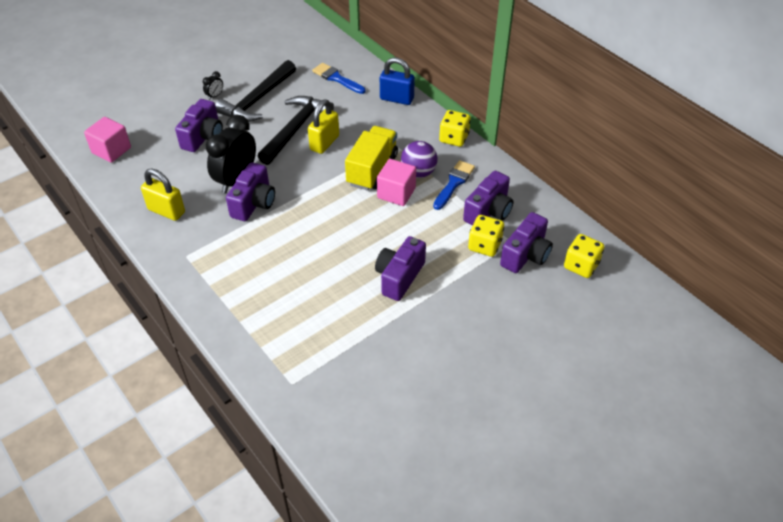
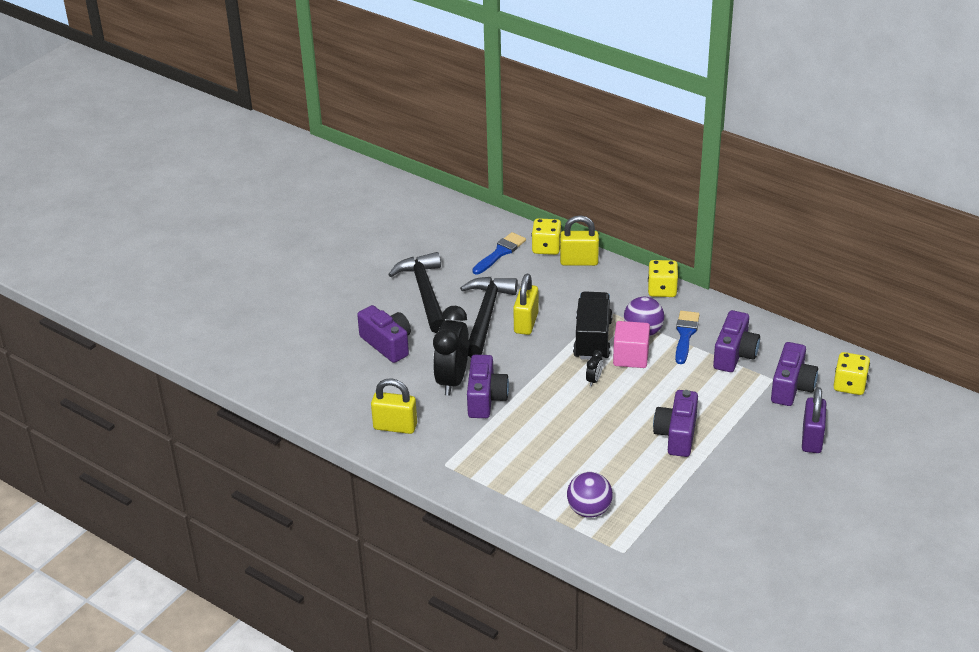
camera: 15 degrees left, 10 degrees down
(111, 150) = (292, 379): pink cube -> none
(203, 137) = (387, 344): purple camera -> purple camera turned 45 degrees counterclockwise
(215, 96) = (373, 298): black clock -> black clock (594, 380)
(258, 100) = (425, 293): black hammer -> black hammer turned 150 degrees clockwise
(283, 332) = (589, 510): none -> purple ball
(337, 78) = (500, 252): blue brush -> blue brush turned 105 degrees clockwise
(372, 169) = (592, 339): yellow truck -> black truck
(396, 99) = (579, 261): blue padlock -> yellow padlock
(484, 245) = (746, 387): yellow dice -> yellow dice (546, 248)
(521, 311) = (812, 439): none -> purple padlock

